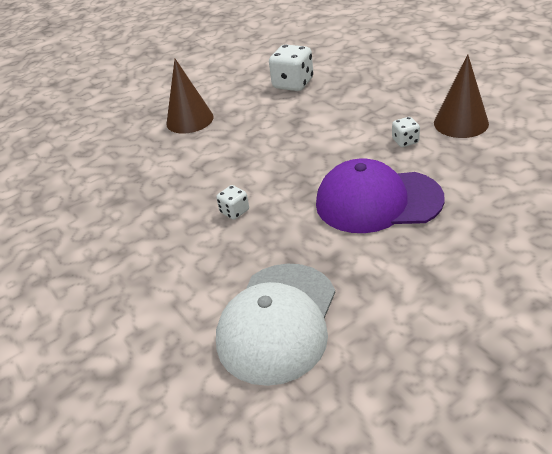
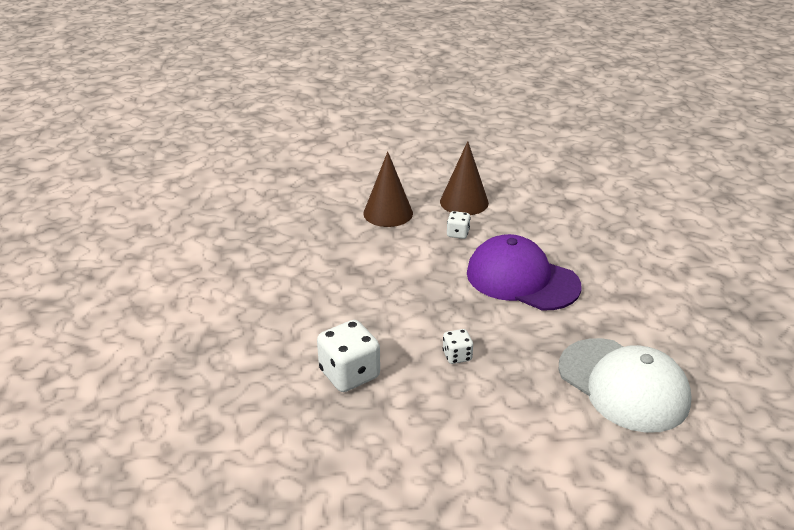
camera: 65 degrees left, 5 degrees down
(189, 120) = (257, 329): brown cone -> brown cone (388, 213)
(293, 84) = (285, 245): white dice -> white dice (349, 374)
(377, 201) = (522, 279): purple cap -> purple cap turned 90 degrees clockwise

